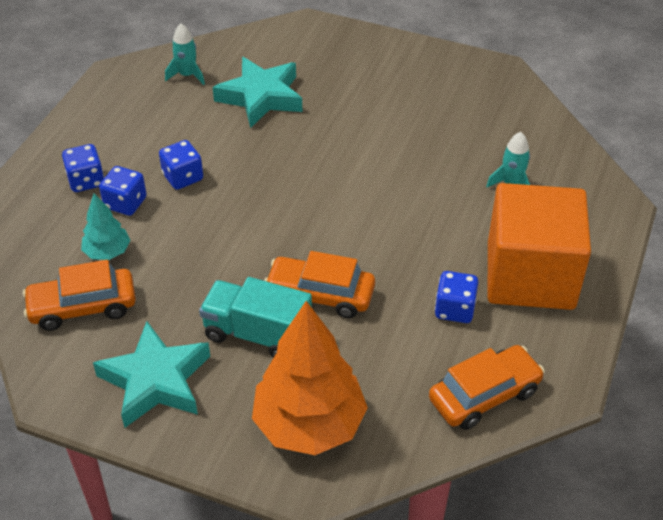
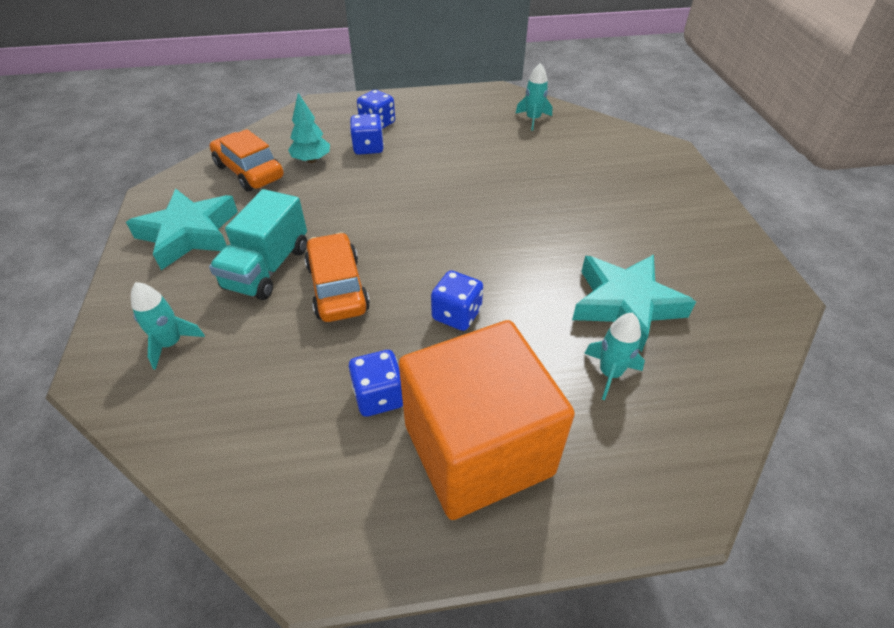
camera: 60 degrees right, 0 degrees up
(183, 177) = (418, 161): blue dice -> blue dice (456, 315)
(257, 334) = (267, 268): turquoise truck -> turquoise truck turned 150 degrees counterclockwise
(261, 97) = (549, 161): turquoise star -> turquoise star (625, 304)
(309, 425) = (171, 344): orange tree -> turquoise rocket
(484, 395) = (263, 475): orange car -> none

